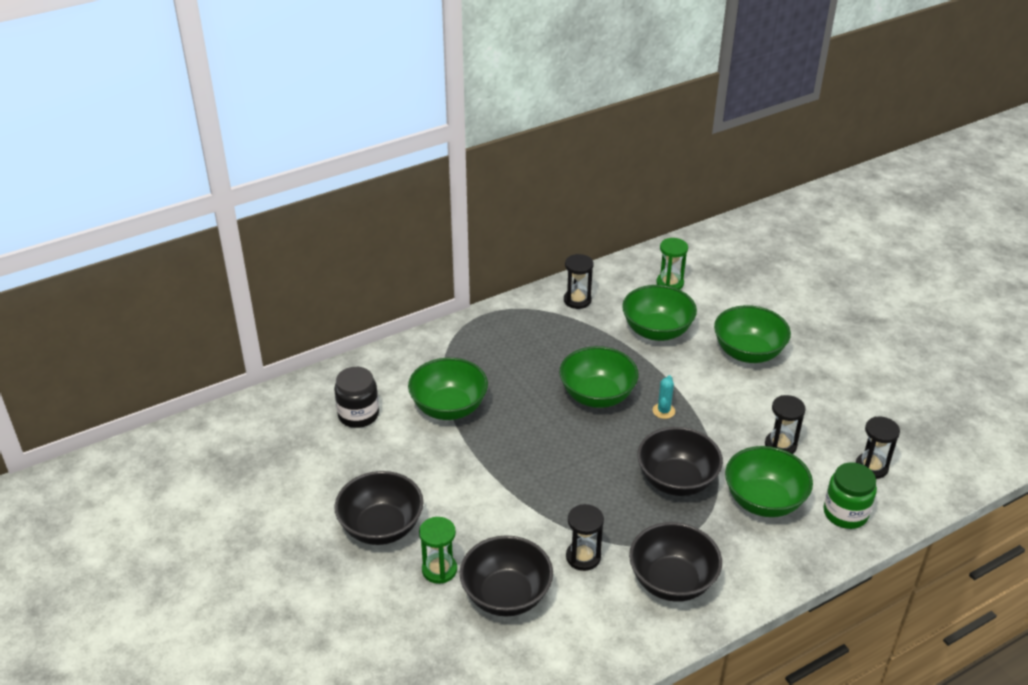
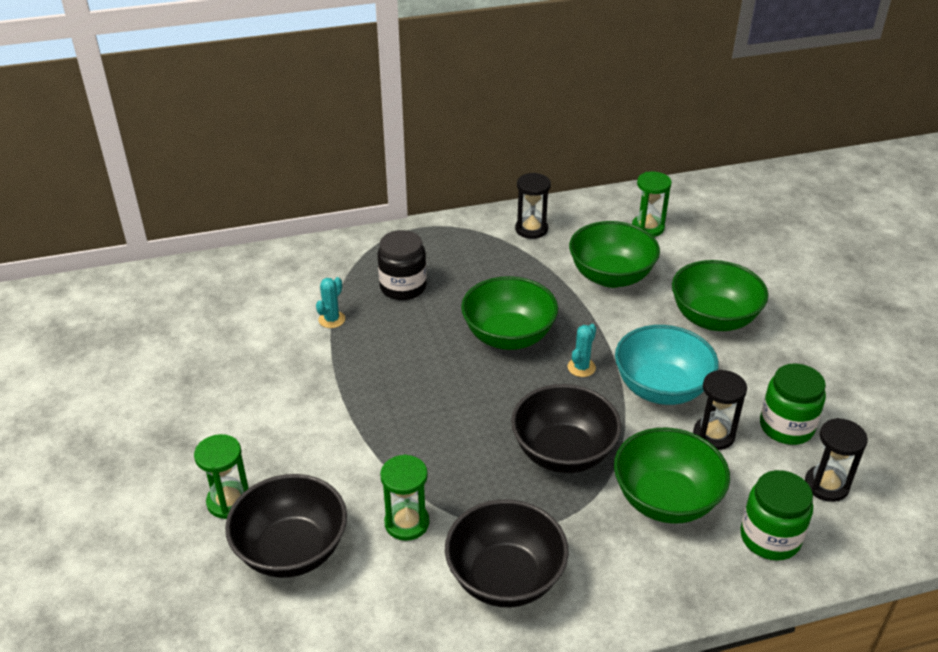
camera: 15 degrees right, 0 degrees up
(358, 415) = (229, 310): black jar -> black jar (403, 287)
(381, 527) = (189, 438): black bowl -> none
(449, 407) = (332, 319): green bowl -> turquoise cactus
(583, 557) = (407, 523): black hourglass -> green hourglass
(729, 416) = (661, 388): none -> turquoise bowl
(830, 429) = (786, 427): none -> green jar

